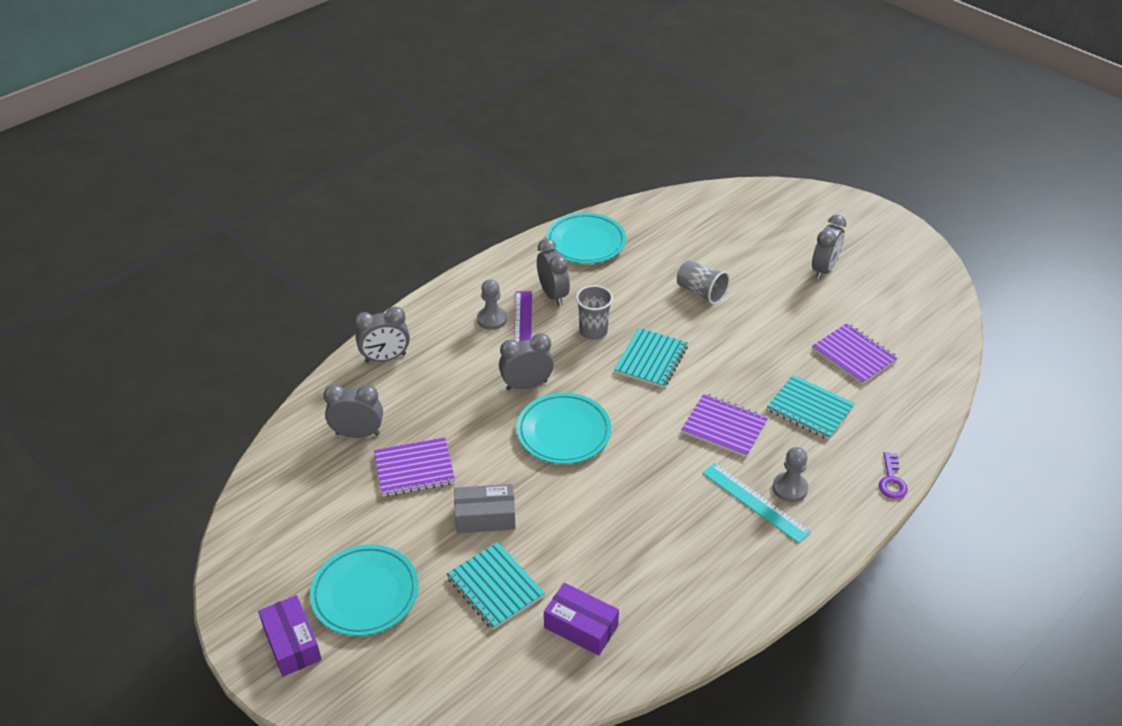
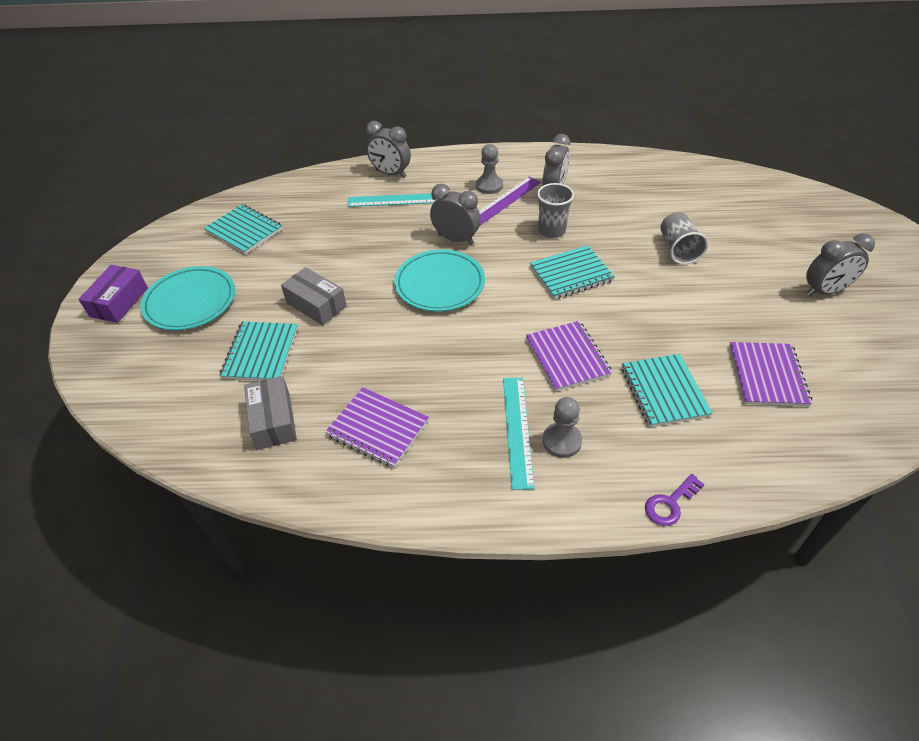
camera: 45 degrees right, 5 degrees up
(318, 498) = (244, 230): none -> turquoise notebook
(358, 434) = (315, 208): grey clock -> none
(414, 469) = (317, 248): purple notebook -> purple notebook (378, 428)
(426, 380) = (396, 200): none -> turquoise ruler
(581, 626) = (273, 420): purple box -> grey box
(586, 242) = (625, 170): turquoise plate -> none

